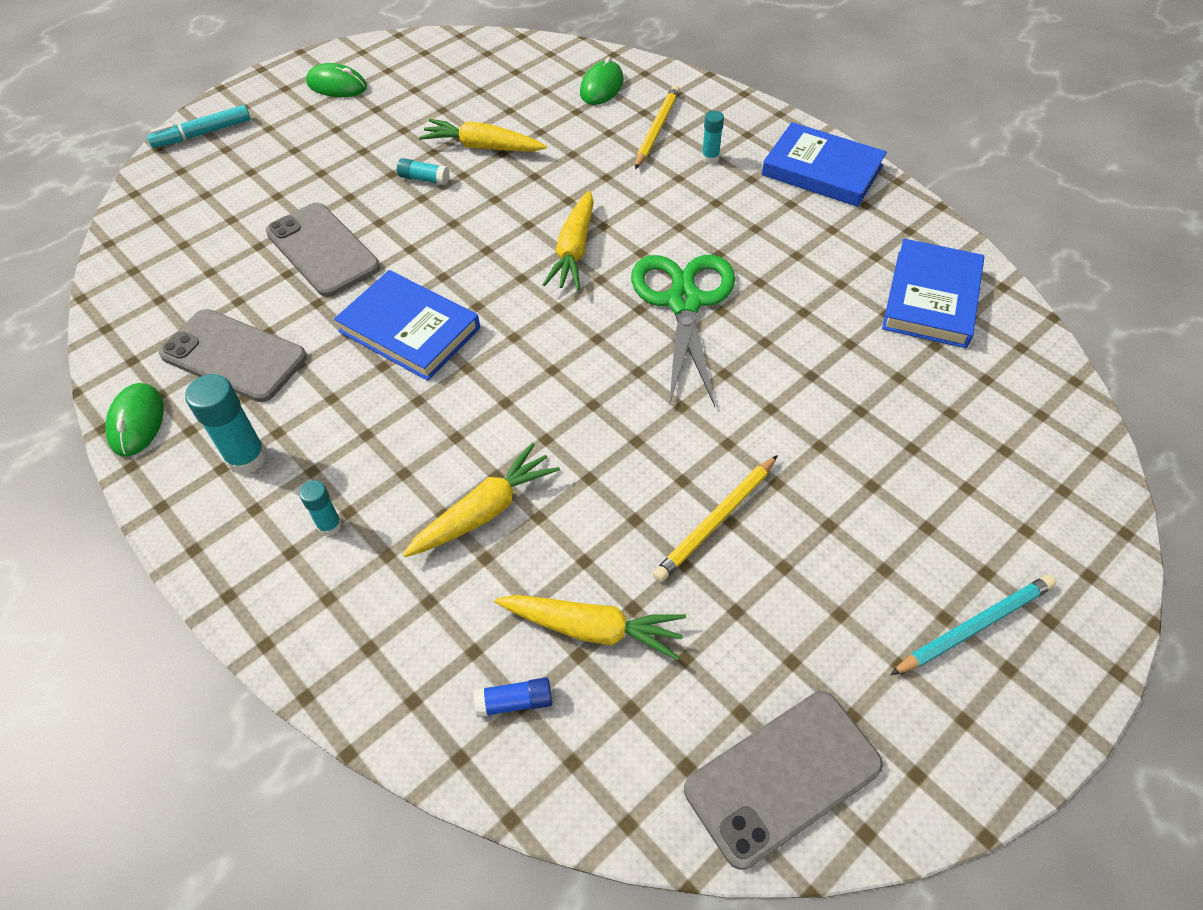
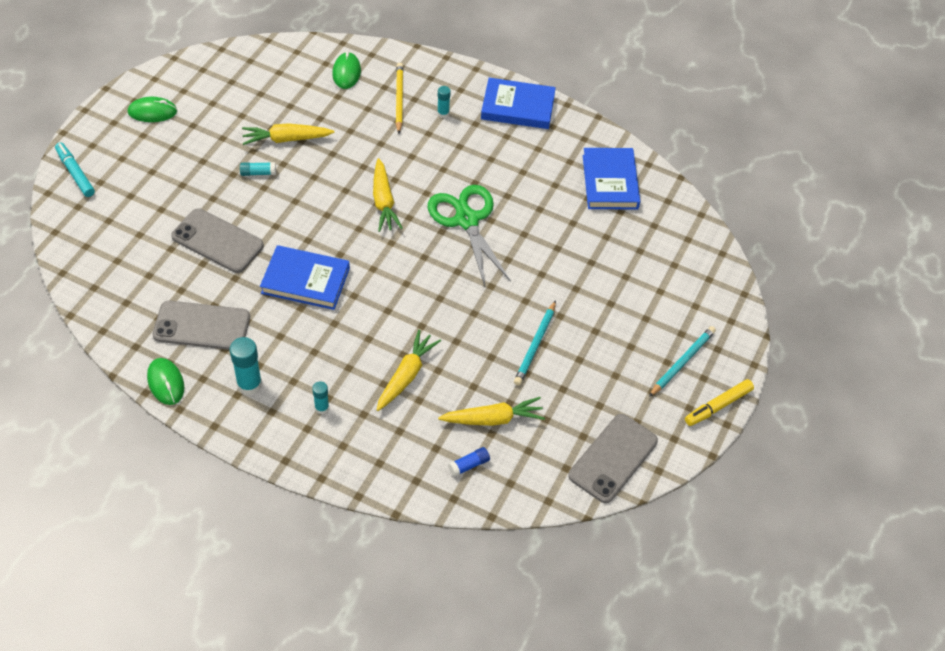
camera: 25 degrees left, 0 degrees up
(203, 133) = (75, 173): turquoise marker -> turquoise marker turned 105 degrees clockwise
(716, 520) = (535, 345): yellow pencil -> turquoise pencil
(1025, 735) = (718, 406): none -> yellow marker

